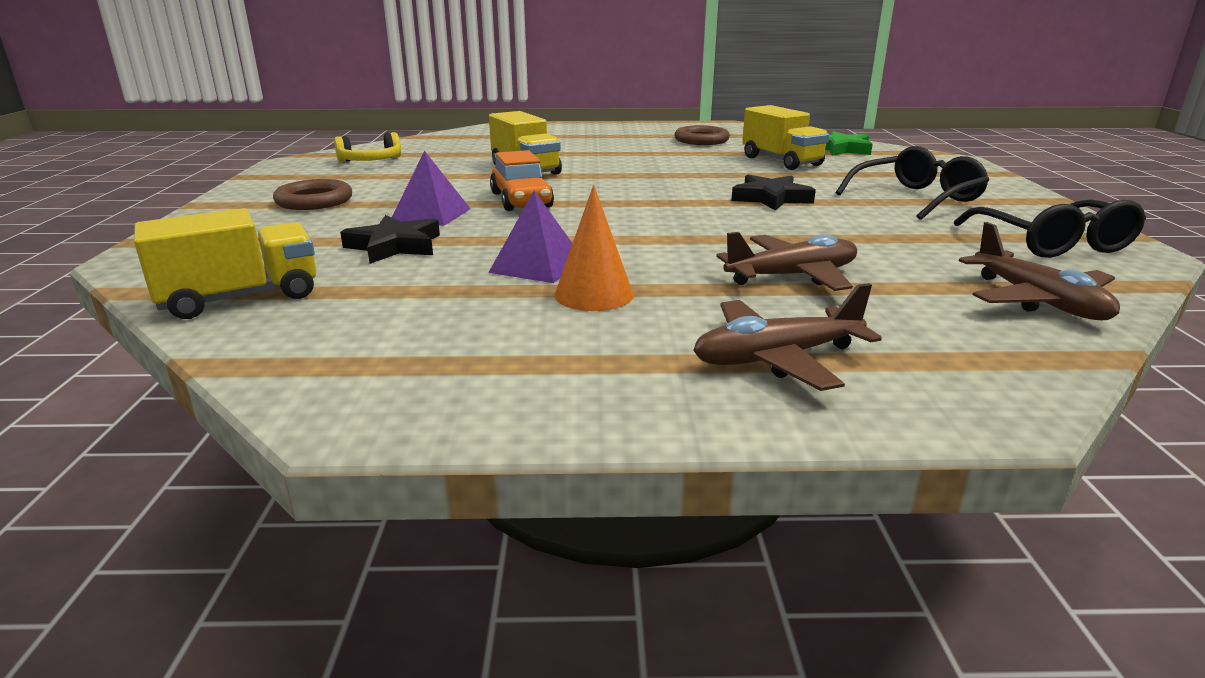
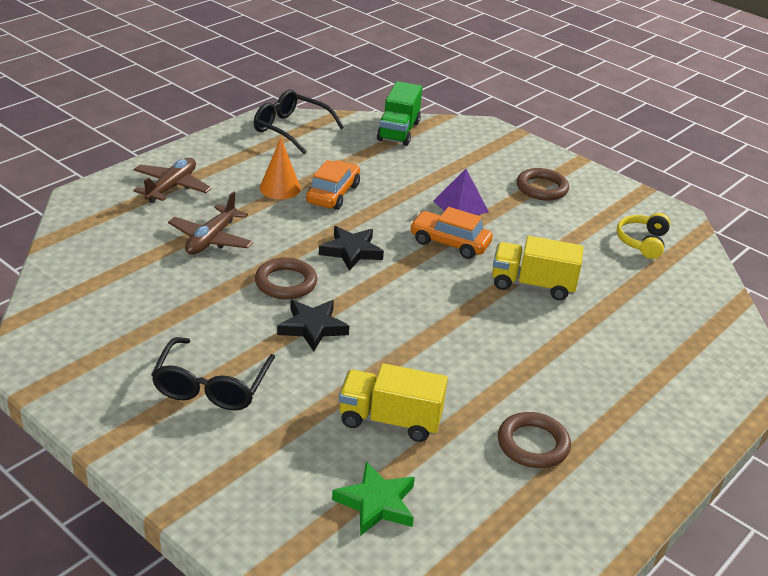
camera: 130 degrees right, 10 degrees up
(240, 298) = (398, 131): yellow truck -> green truck
(394, 246) = (417, 177): black star -> black star (351, 251)
(537, 265) = (333, 194): purple pyramid -> orange car
(751, 223) = (286, 283): none -> brown ring
(1037, 301) = (81, 272): brown plane -> none
(1052, 243) = (85, 348): black glasses -> black glasses (291, 129)

